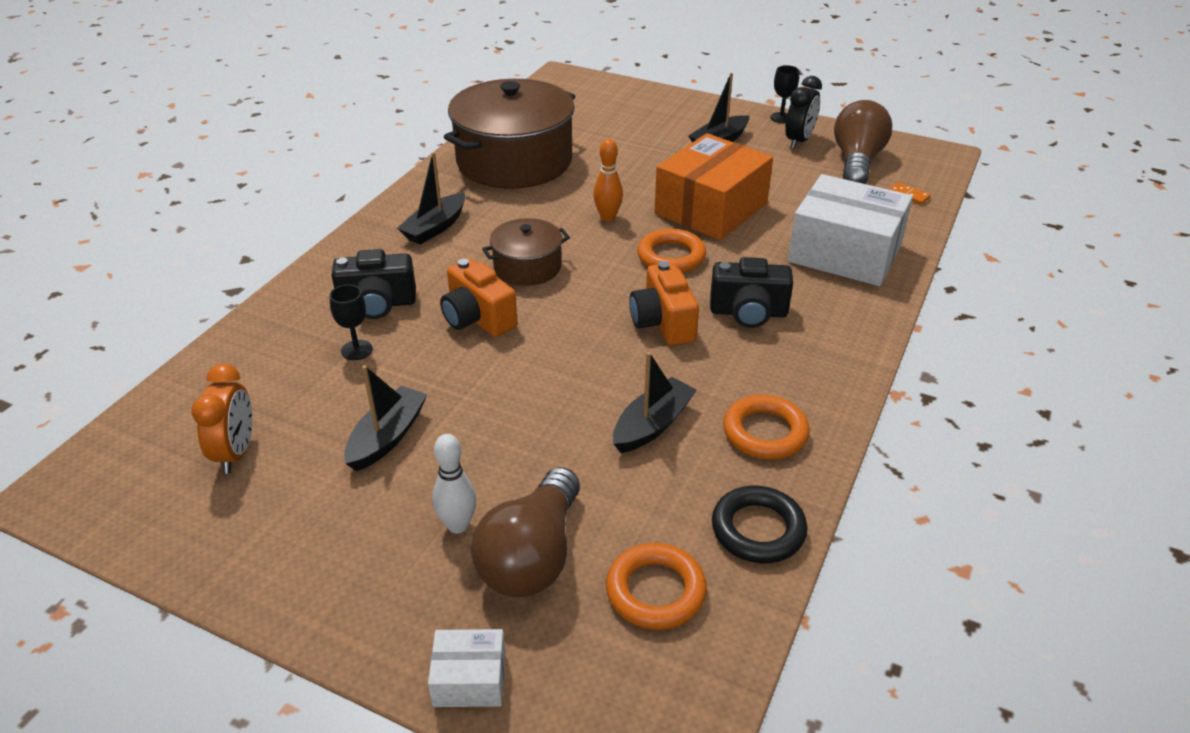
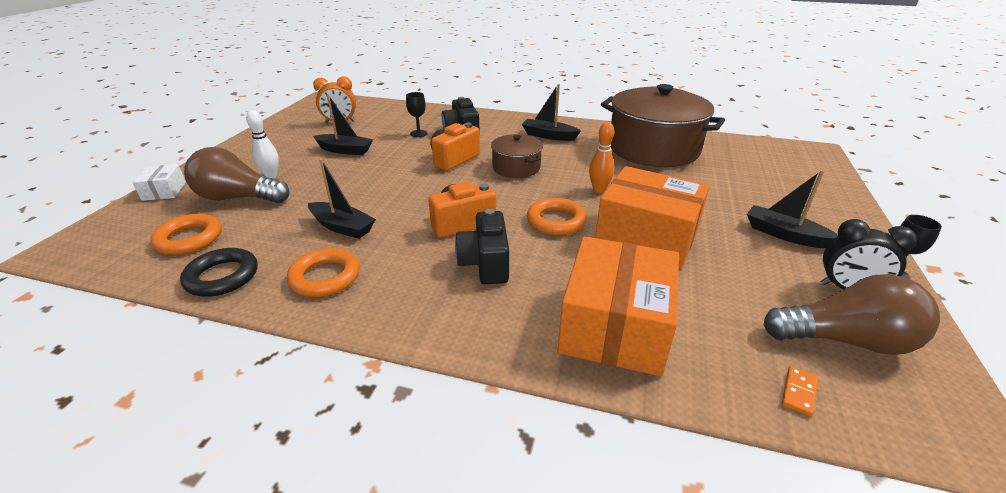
camera: 80 degrees right, 5 degrees down
(845, 253) = (615, 326): white box -> orange box

